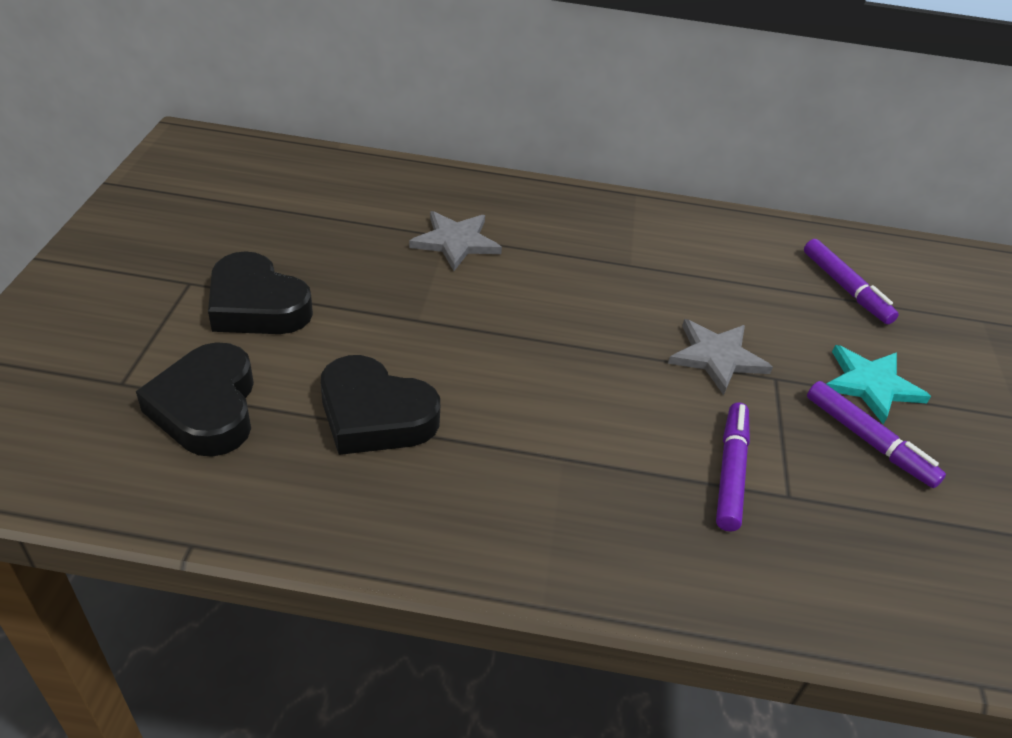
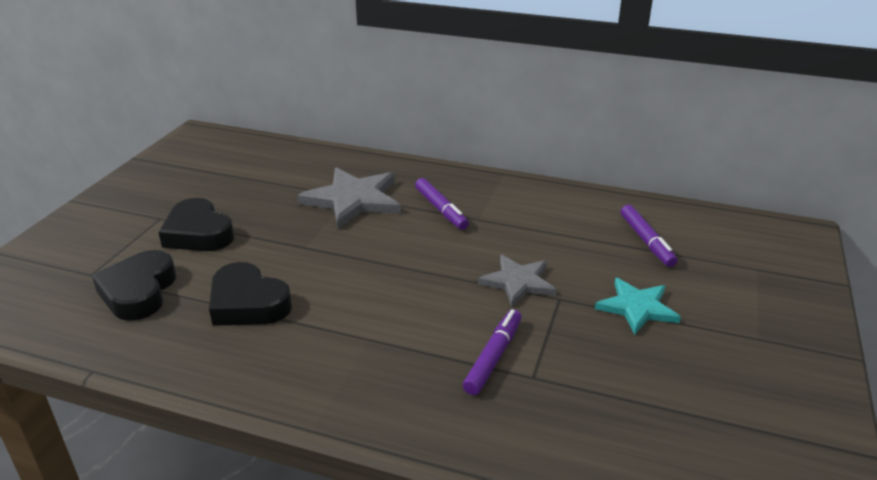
camera: 15 degrees right, 10 degrees down
(455, 242) = (353, 200): grey star -> grey star, size x1.57
(868, 441) = (616, 345): purple marker -> purple marker (441, 209)

